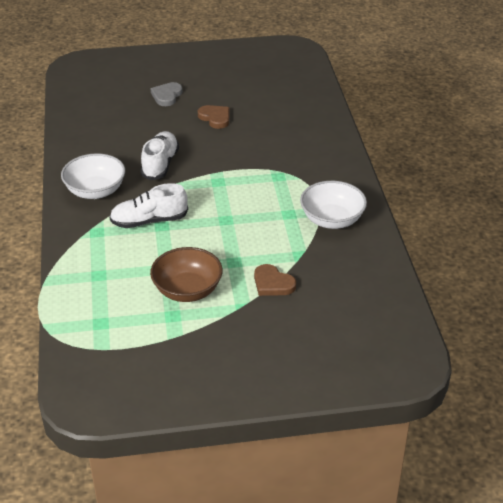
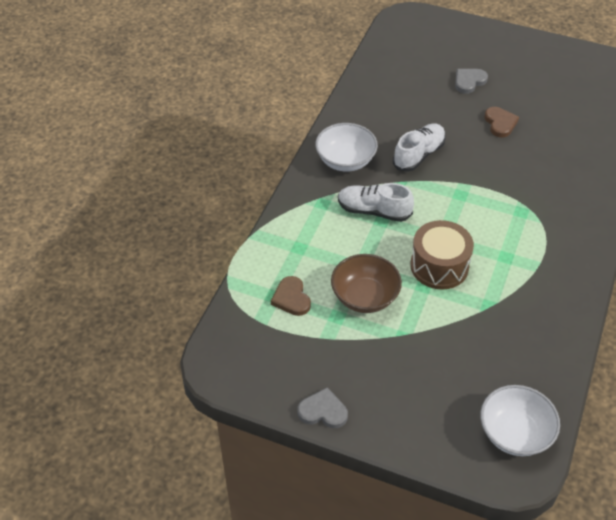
camera: 30 degrees right, 10 degrees up
(212, 396) = (323, 411): none -> grey heart
(237, 241) = (439, 266): none -> brown drum
(272, 283) = (444, 324): brown heart -> brown heart (291, 298)
(332, 220) = (543, 281): white bowl -> white bowl (515, 433)

